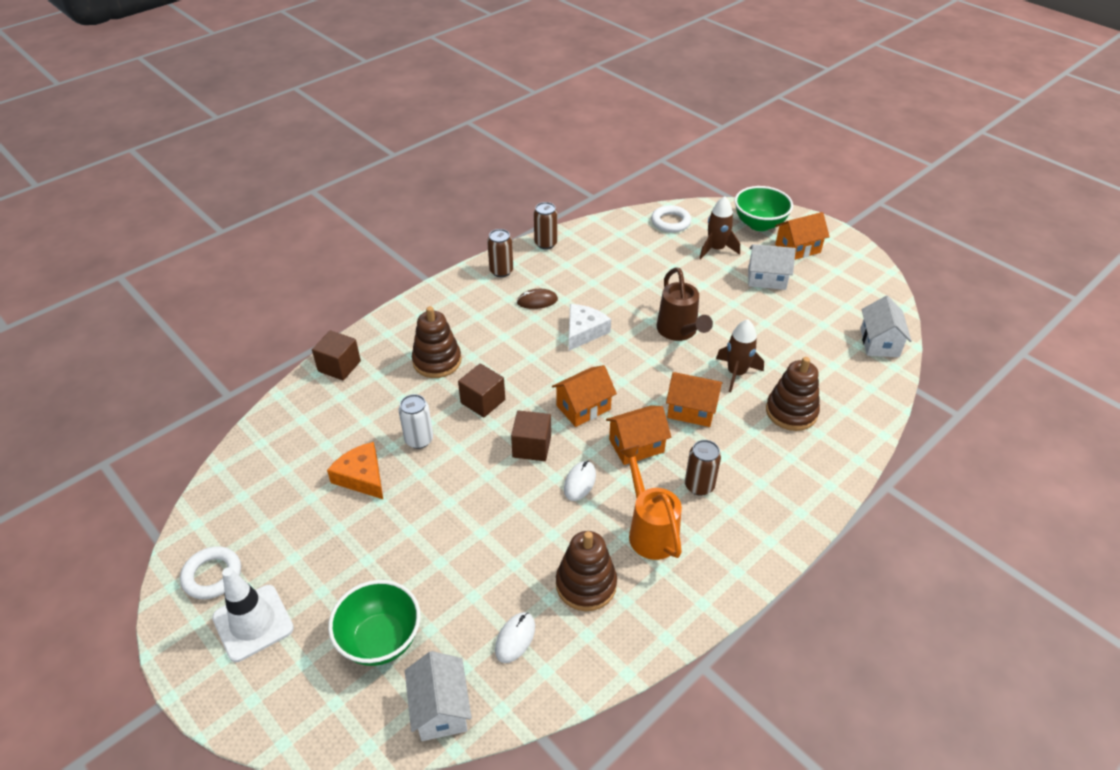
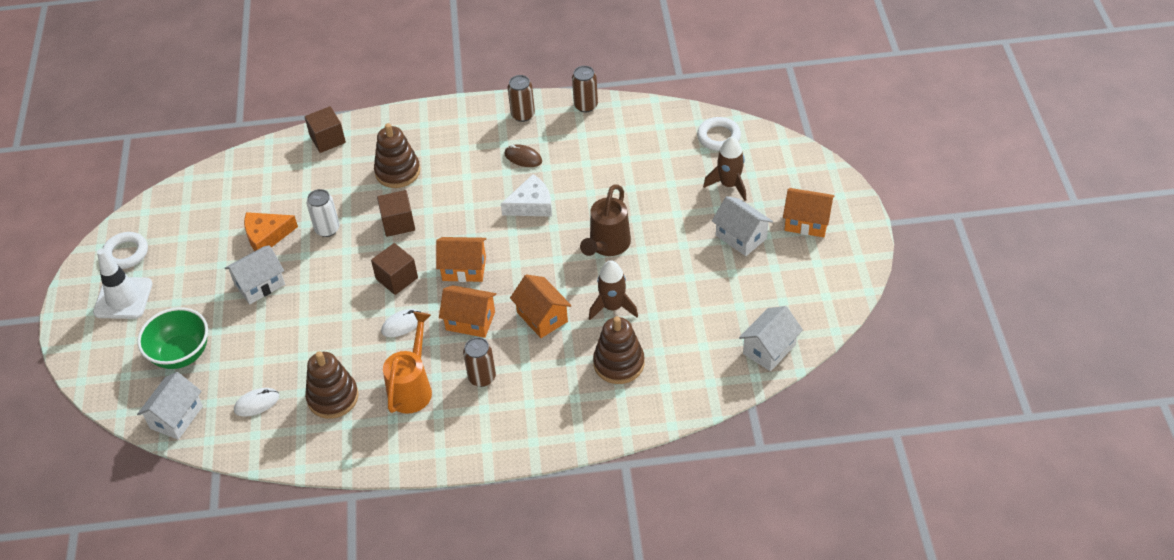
camera: 40 degrees right, 5 degrees up
(362, 477) = (267, 236): orange cheese -> orange cheese turned 105 degrees counterclockwise
(400, 524) = (259, 284): none -> white house
(759, 224) = (800, 179): green bowl -> none

